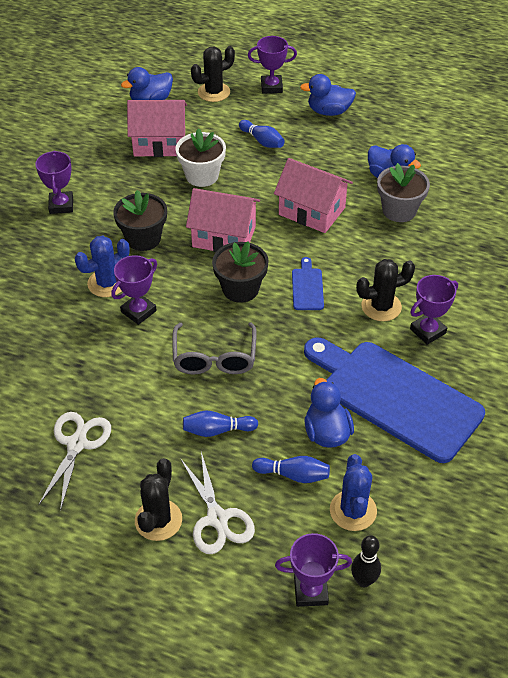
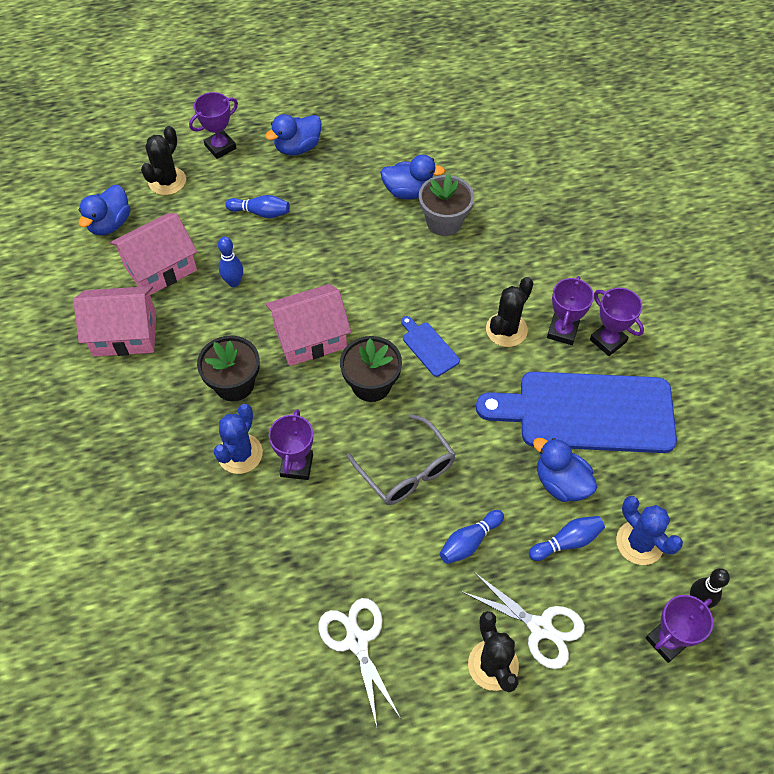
camera: 35 degrees left, 10 degrees up
(61, 205) = (118, 394): purple trophy -> purple trophy (608, 341)
(202, 176) = (234, 282): white flower pot -> blue bowling pin
(312, 211) = (368, 265): pink house -> pink house (125, 334)

